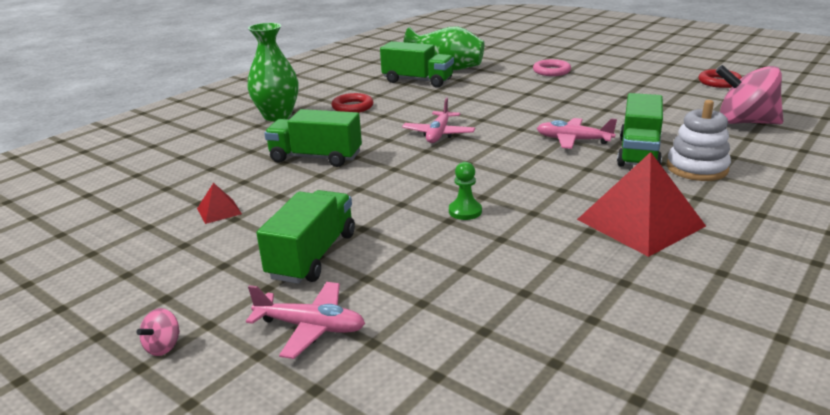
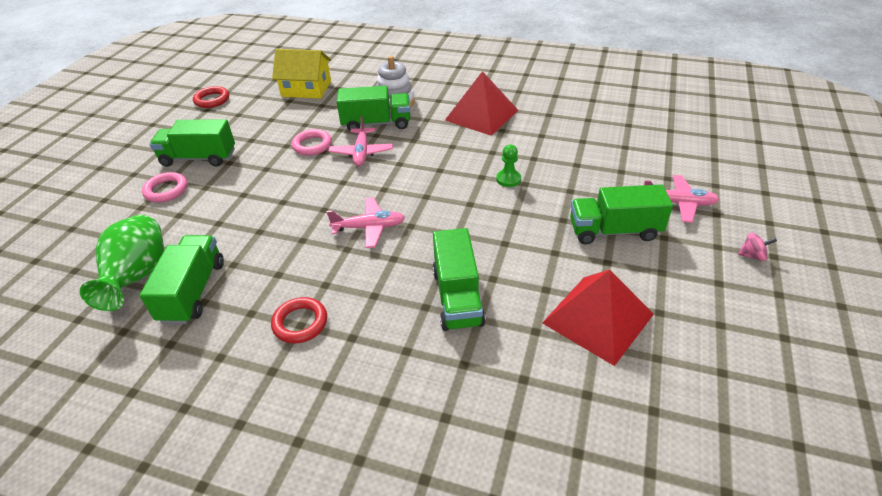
camera: 110 degrees left, 15 degrees up
(219, 211) = (597, 318): red pyramid -> red pyramid, size x2.23
(277, 116) = (346, 393): green vase -> none
(310, 327) = (678, 203): pink plane -> pink plane turned 105 degrees clockwise
(598, 79) = (199, 158): none -> green truck
(600, 120) = (312, 145): none -> pink ring
(744, 122) = (306, 89): pink spinning top -> yellow house

